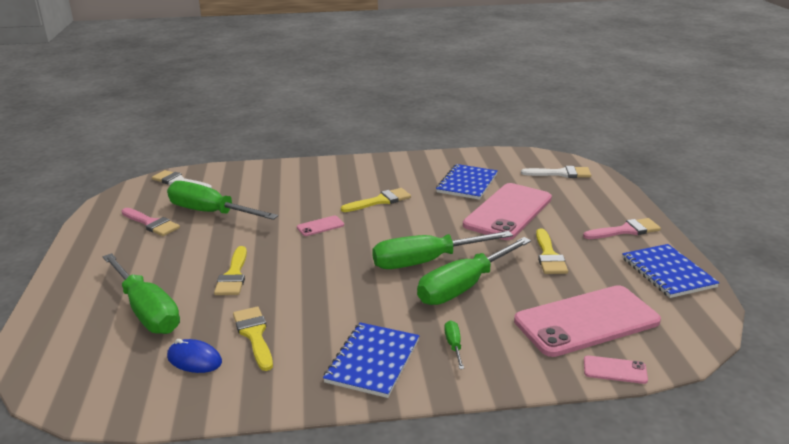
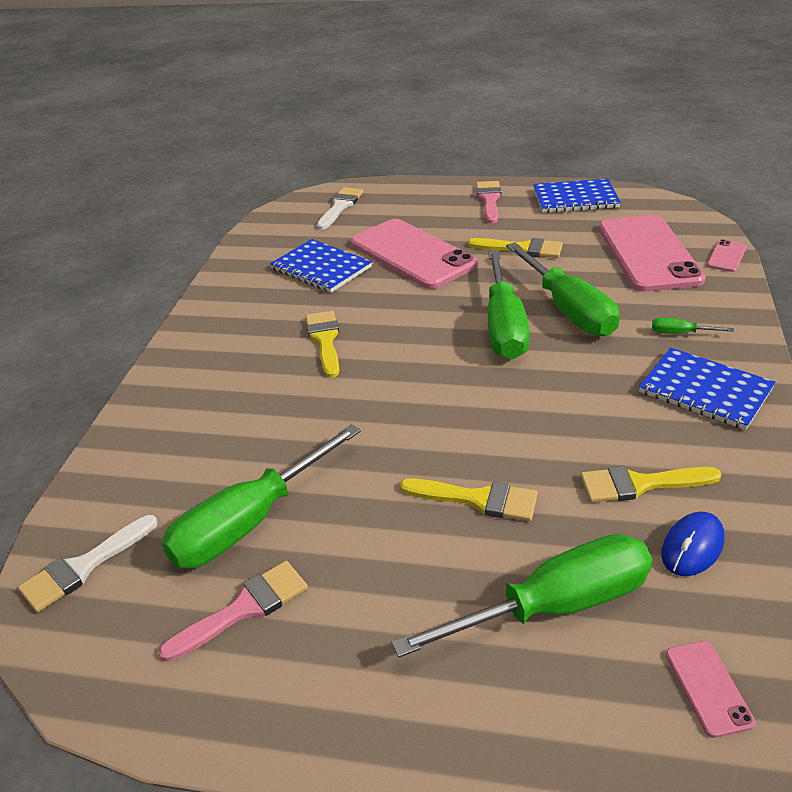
camera: 70 degrees left, 10 degrees up
(320, 226) = (369, 401): pink phone -> pink phone (708, 688)

